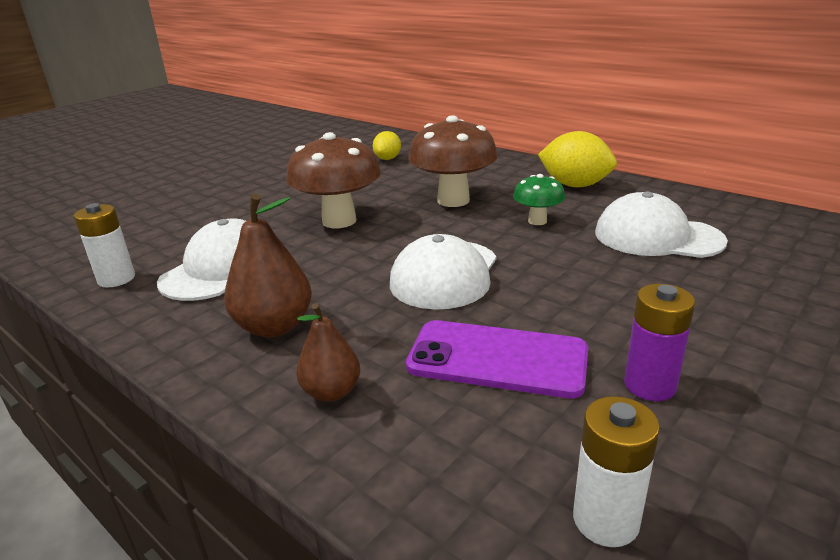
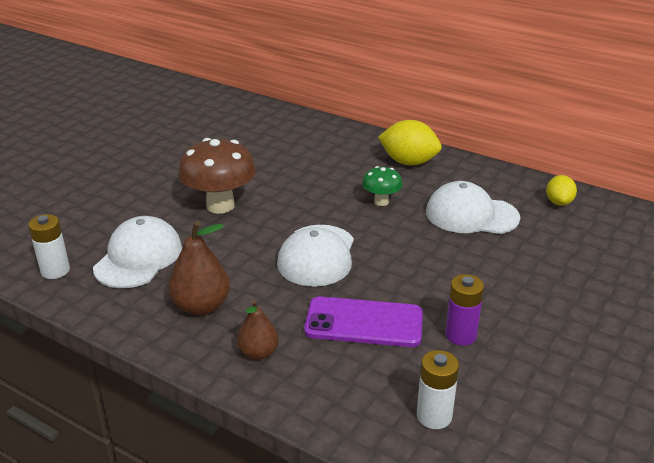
camera: 10 degrees left, 5 degrees up
(387, 159) = (243, 132): yellow lemon -> yellow lemon (559, 202)
(453, 200) = (311, 181): brown mushroom -> none

